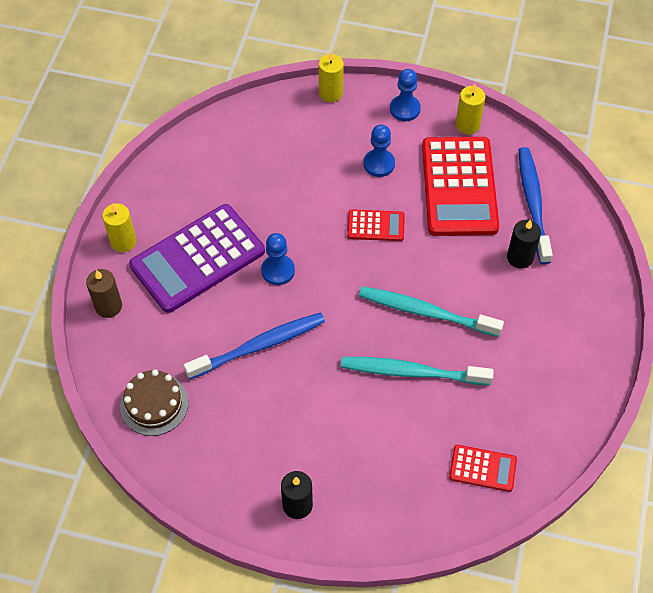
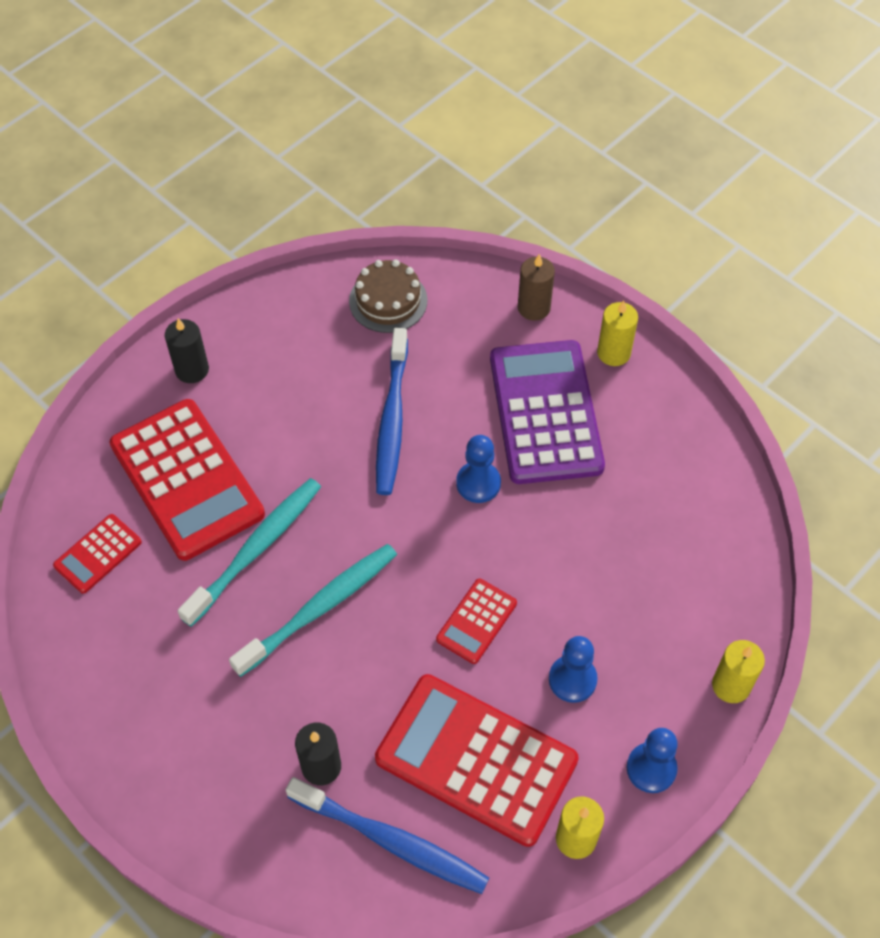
camera: 120 degrees right, 0 degrees up
(389, 448) = (187, 479): none -> red calculator

